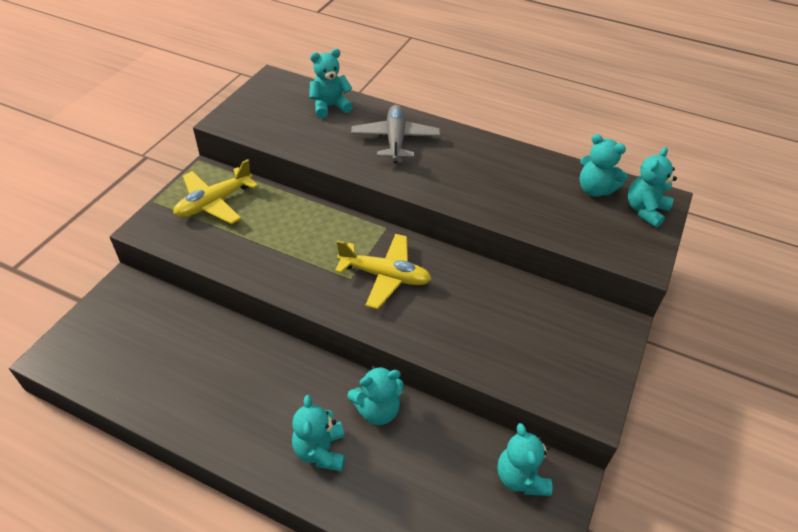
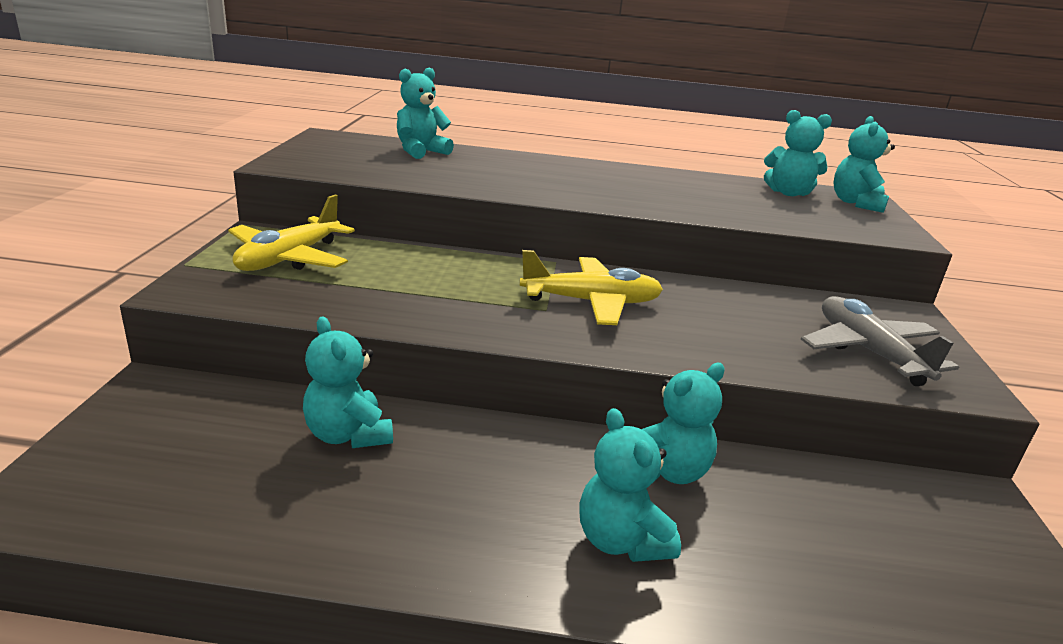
camera: 20 degrees left, 20 degrees down
(395, 140) = (527, 170): grey plane -> grey plane (868, 352)
(520, 477) = (927, 509): turquoise teddy bear -> turquoise teddy bear (348, 435)

